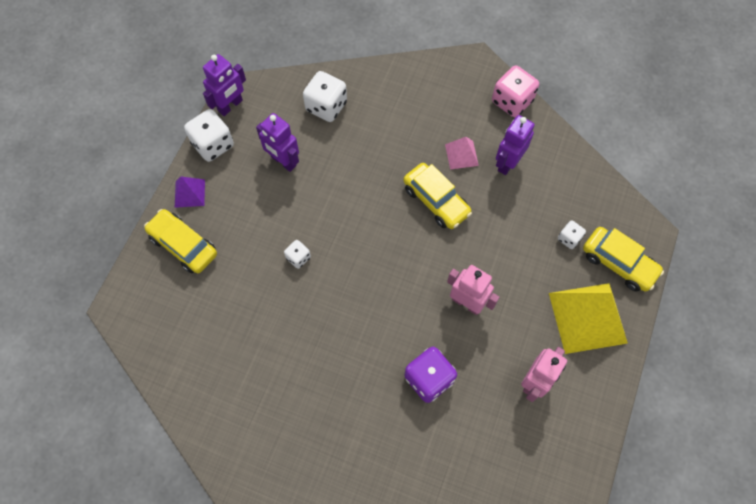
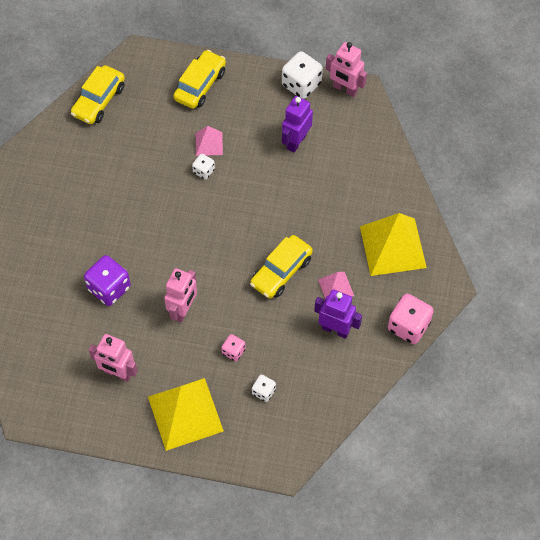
camera: 80 degrees right, 5 degrees down
(189, 193) = (250, 78): purple pyramid -> none
(230, 106) = (345, 89): purple robot -> pink robot
(264, 247) = (209, 143): none -> pink pyramid
(326, 106) = (362, 165): white dice -> none
(424, 98) = (392, 246): none -> yellow pyramid
(521, 260) = (233, 351): none -> pink dice
(618, 263) = (246, 438): yellow car -> yellow car (99, 101)

